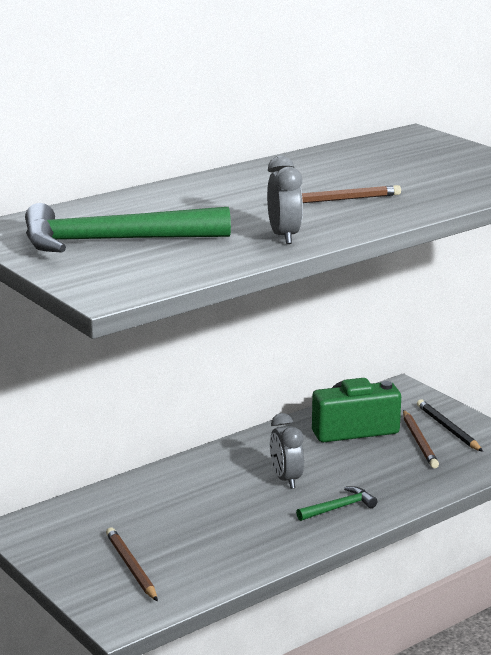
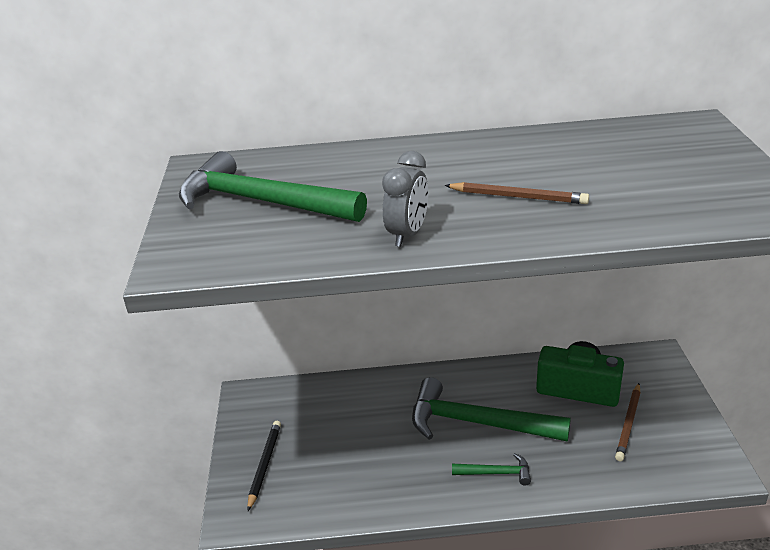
camera: 35 degrees right, 10 degrees up
(131, 567) = (286, 468): brown pencil -> none
(286, 479) = (477, 423): grey clock -> green hammer
(448, 428) = (668, 418): black pencil -> black pencil (264, 465)

